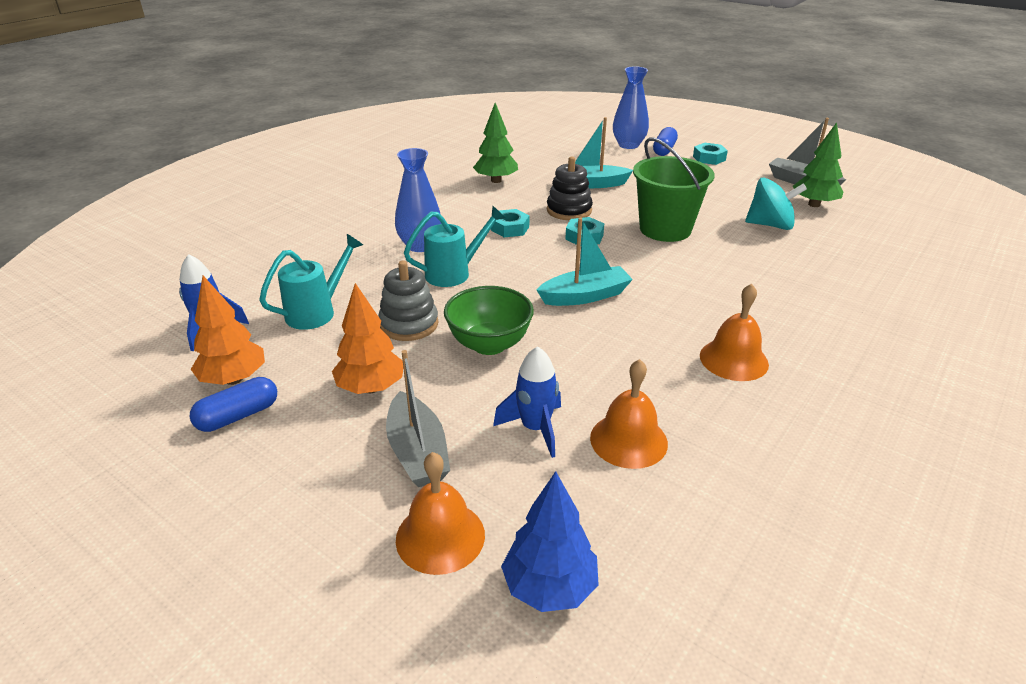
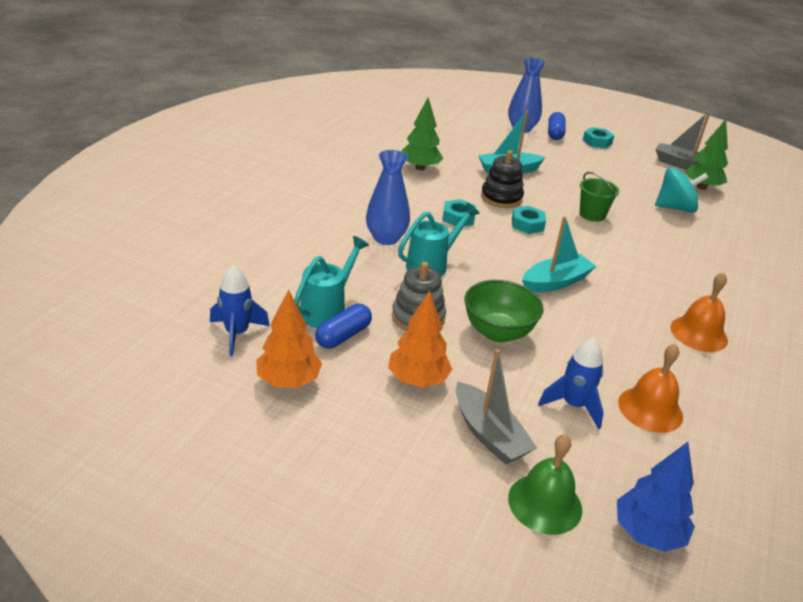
camera: 15 degrees left, 0 degrees up
(238, 416) = (314, 415): blue capsule -> blue capsule (343, 336)
(440, 536) = (545, 503): orange bell -> green bell
(665, 229) = (592, 215): green bucket -> green bucket, size x0.56

